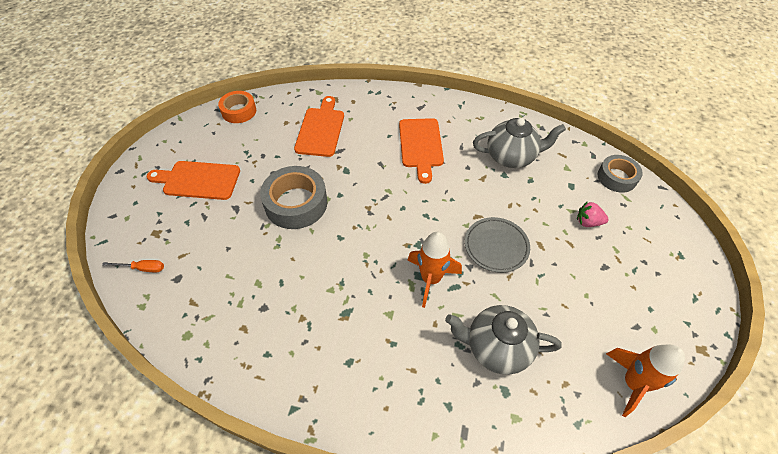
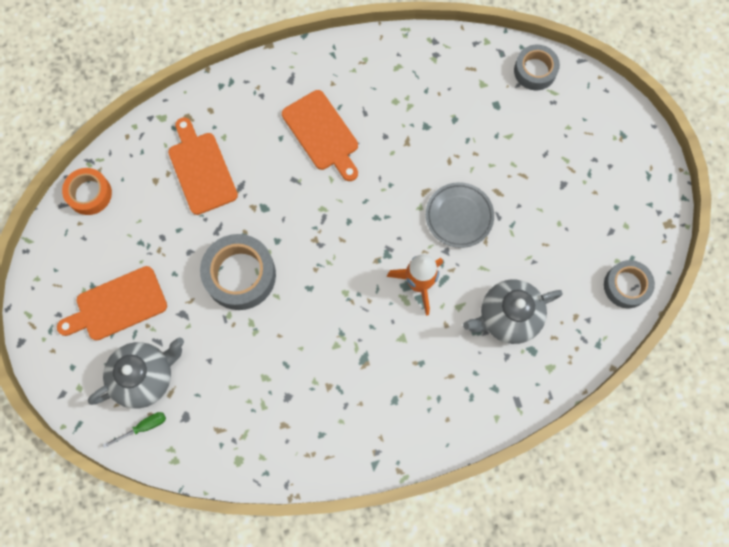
camera: 30 degrees left, 20 degrees up
(142, 268) = (143, 427): orange screwdriver -> green screwdriver
(511, 157) = (422, 99): grey teapot -> grey teapot (145, 377)
(588, 222) = (529, 142): pink strawberry -> none
(633, 383) = (626, 286): orange rocket -> grey tape

